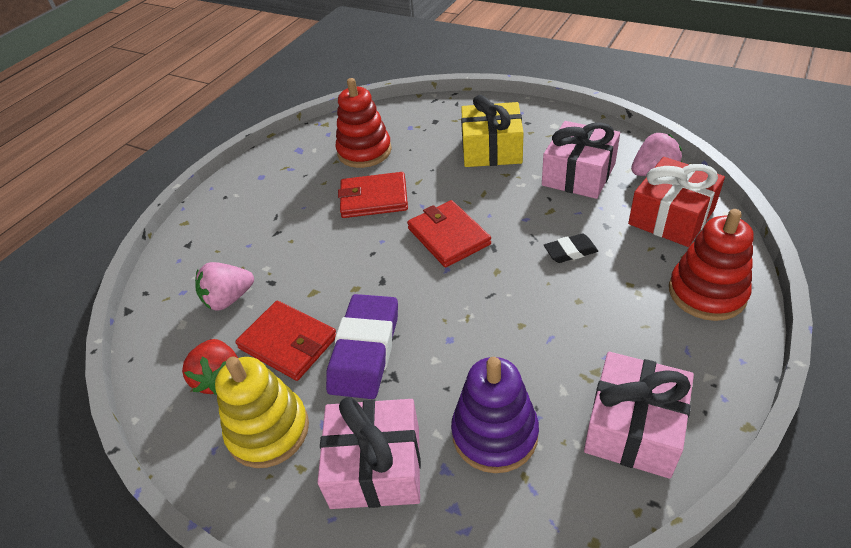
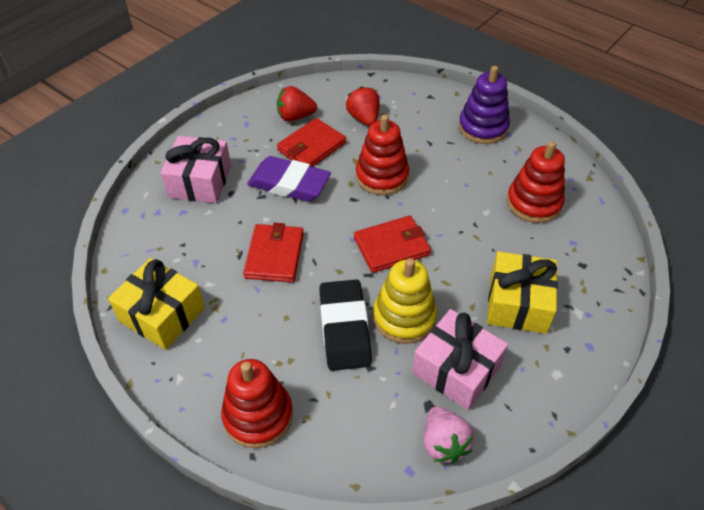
camera: 95 degrees right, 5 degrees up
(229, 299) = (364, 118): pink strawberry -> red strawberry
(268, 430) = (247, 137): yellow stacking toy -> yellow stacking toy (404, 317)
(340, 262) = (382, 176): none -> red stacking toy
(374, 198) = (458, 203): red wallet -> red wallet (274, 255)
(494, 434) = (194, 239): purple stacking toy -> purple stacking toy (483, 127)
(570, 251) = (344, 328): black eraser -> black eraser, size x1.97
(634, 427) = (162, 314): pink gift -> yellow gift
(671, 217) = (366, 430): red gift -> none

